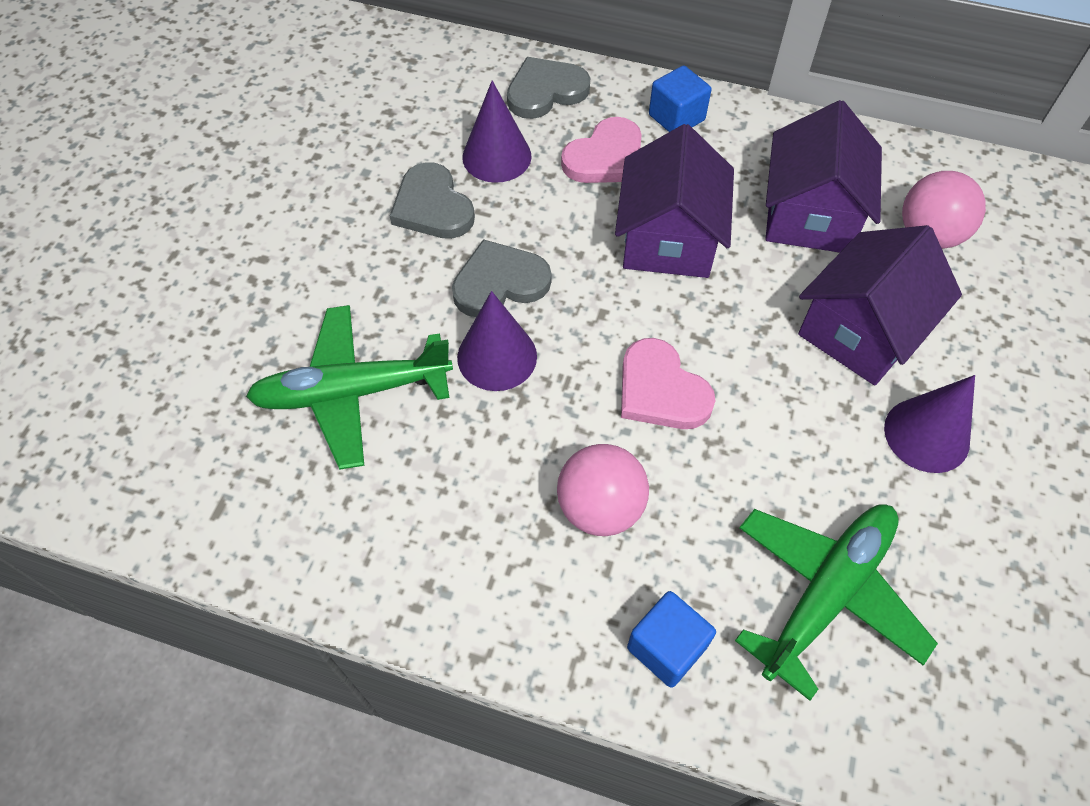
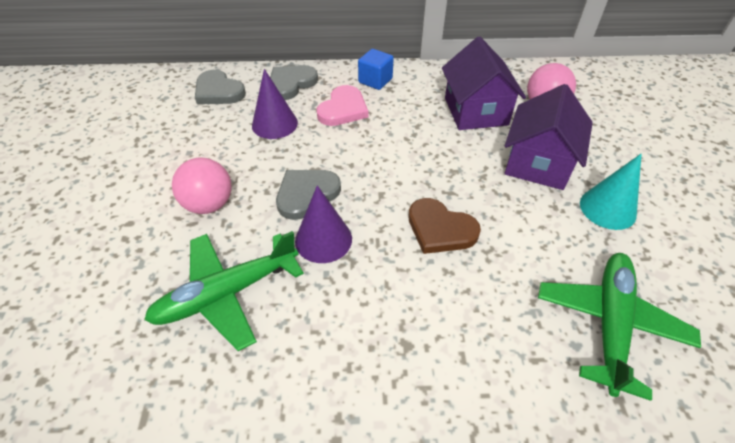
camera: 20 degrees left, 10 degrees down
(432, 206) = (243, 161): grey heart -> grey heart (218, 91)
(600, 507) = (438, 316): pink ball -> pink ball (209, 204)
(661, 390) = (440, 229): pink heart -> brown heart
(666, 647) = (531, 400): blue cube -> none
(668, 239) = (402, 143): purple house -> none
(926, 435) = (607, 208): purple cone -> turquoise cone

